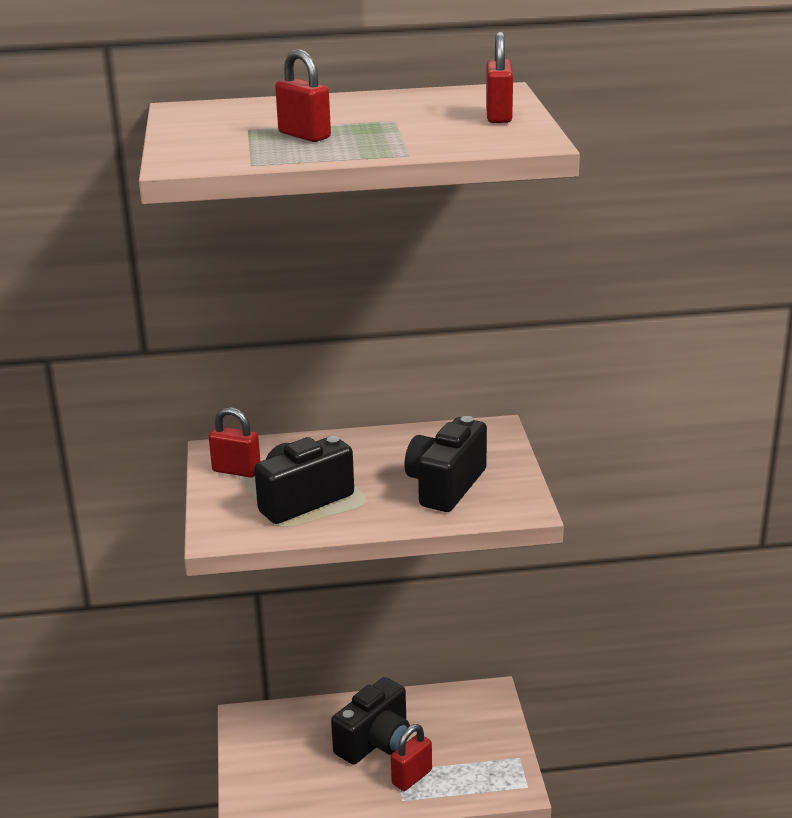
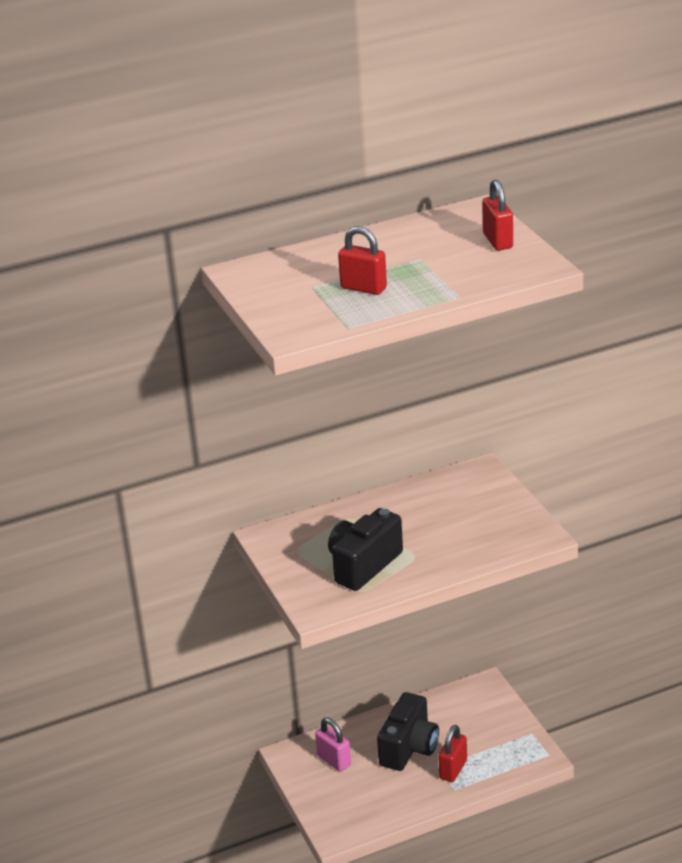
camera: 15 degrees left, 5 degrees up
(236, 470) = (293, 550): red padlock -> none
(288, 736) = (334, 760): none -> pink padlock
(445, 486) = (471, 529): black camera -> none

